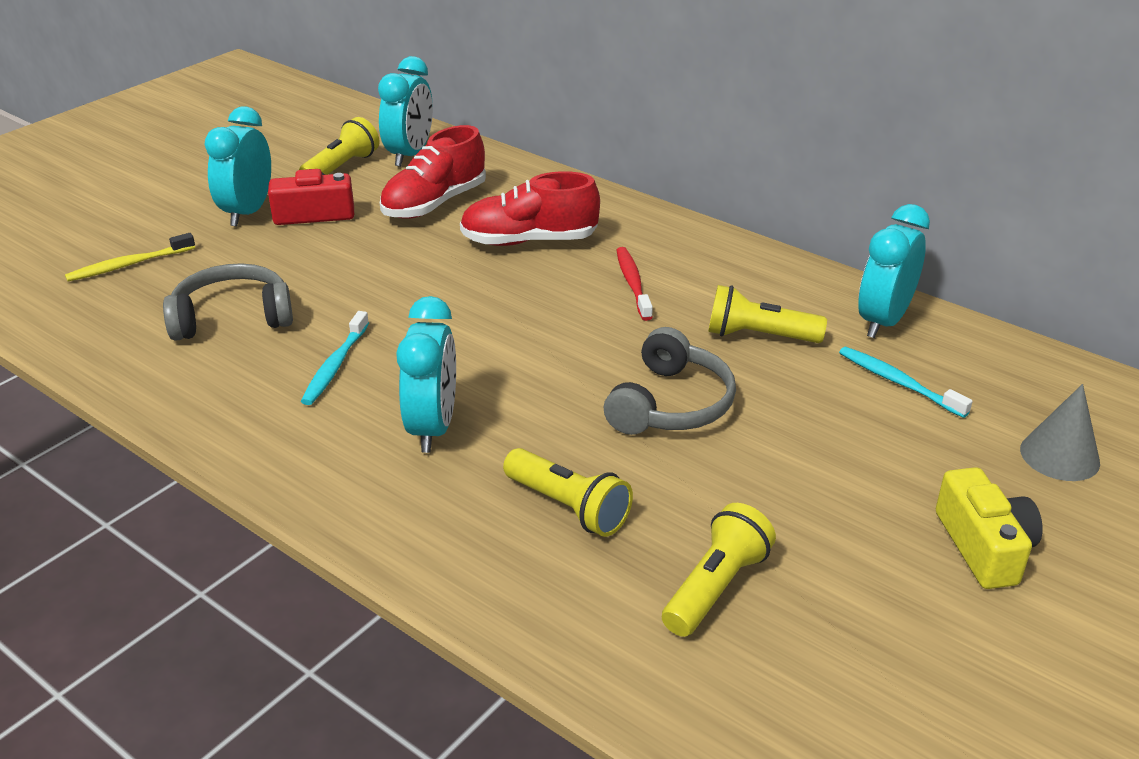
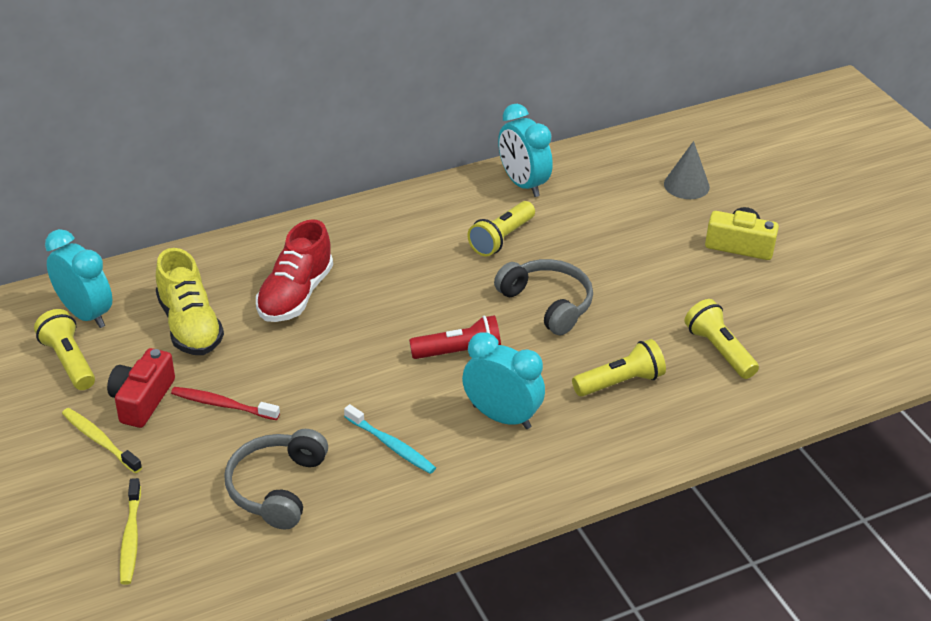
camera: 65 degrees left, 5 degrees up
(247, 212) = (100, 440): turquoise clock -> yellow toothbrush
(434, 204) = (190, 326): red shoe -> yellow shoe
(522, 366) = (459, 353): none -> red flashlight
(633, 283) = (397, 267): red toothbrush -> red toothbrush (222, 405)
(898, 382) = (587, 207): turquoise toothbrush -> none

